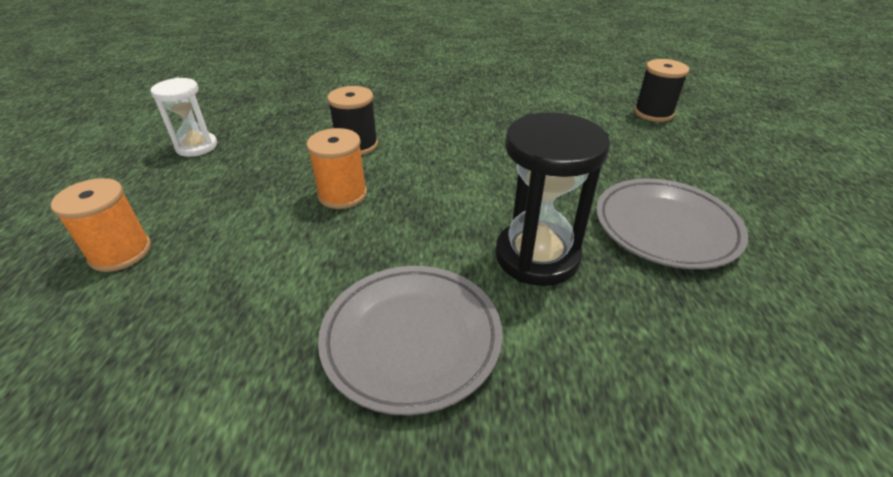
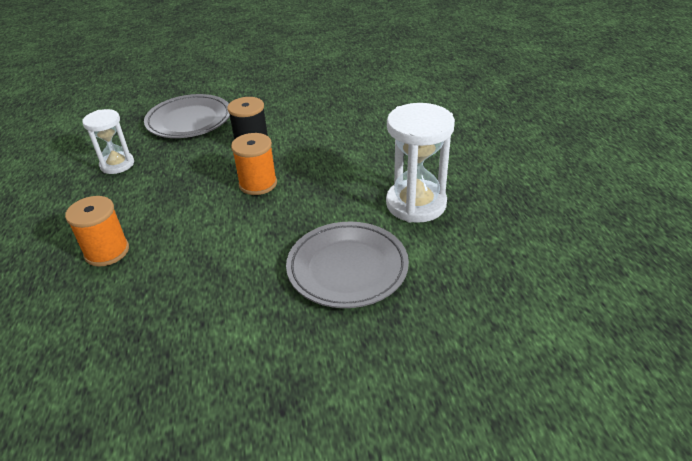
camera: 10 degrees left, 0 degrees up
(537, 256) = (416, 204): black hourglass -> white hourglass
(653, 113) = (478, 84): black spool -> none
(665, 227) = (500, 170): grey plate -> grey plate (189, 121)

